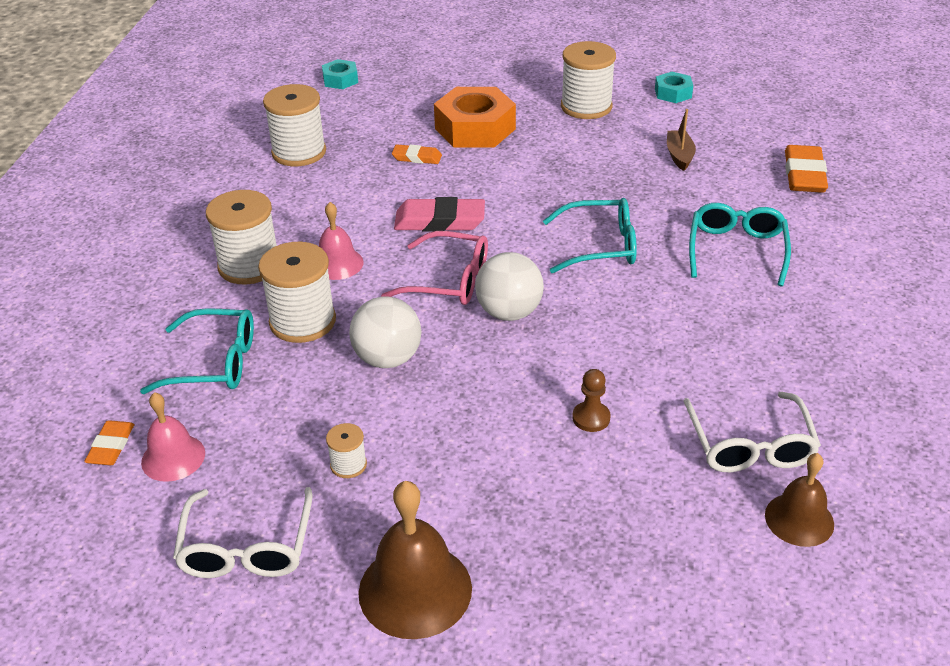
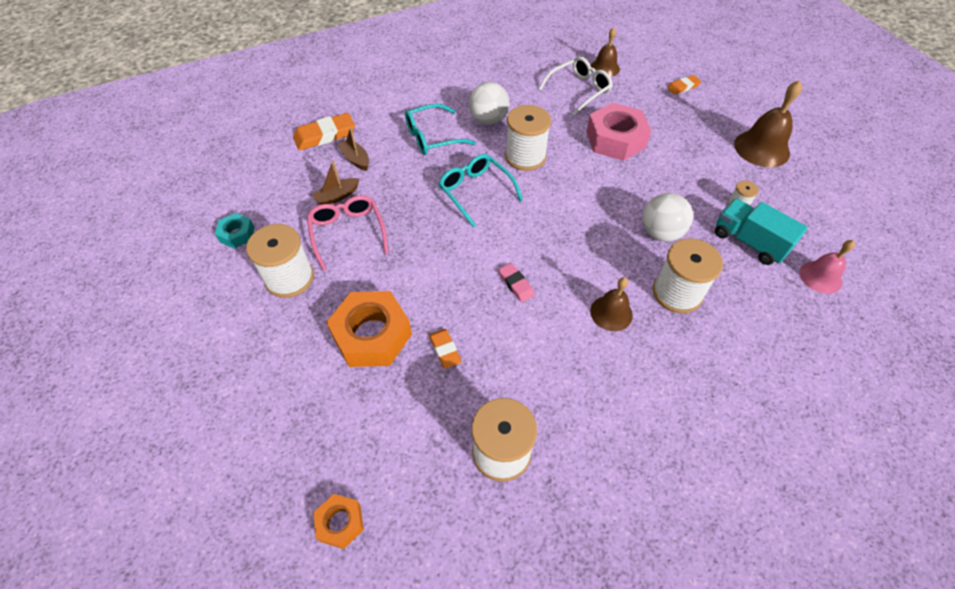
camera: 125 degrees left, 15 degrees up
(111, 446) = (851, 311): orange eraser -> orange eraser (683, 87)
(214, 363) = (753, 312): turquoise glasses -> none
(247, 547) = (816, 211): white glasses -> none
(249, 266) = (663, 366): white spool -> white spool (525, 157)
(288, 429) = (749, 242): none -> turquoise truck
(337, 263) = (611, 313): pink bell -> brown bell
(340, 80) = (340, 523): turquoise nut -> orange nut
(440, 221) = (516, 284): pink eraser -> pink eraser, size x0.57
(448, 280) = (572, 244): pink glasses -> pink glasses (348, 233)
(509, 312) = (573, 202): white ball -> white ball (488, 120)
(591, 418) = (615, 139): brown pawn -> pink nut
(737, 183) = (356, 159): none -> brown boat

